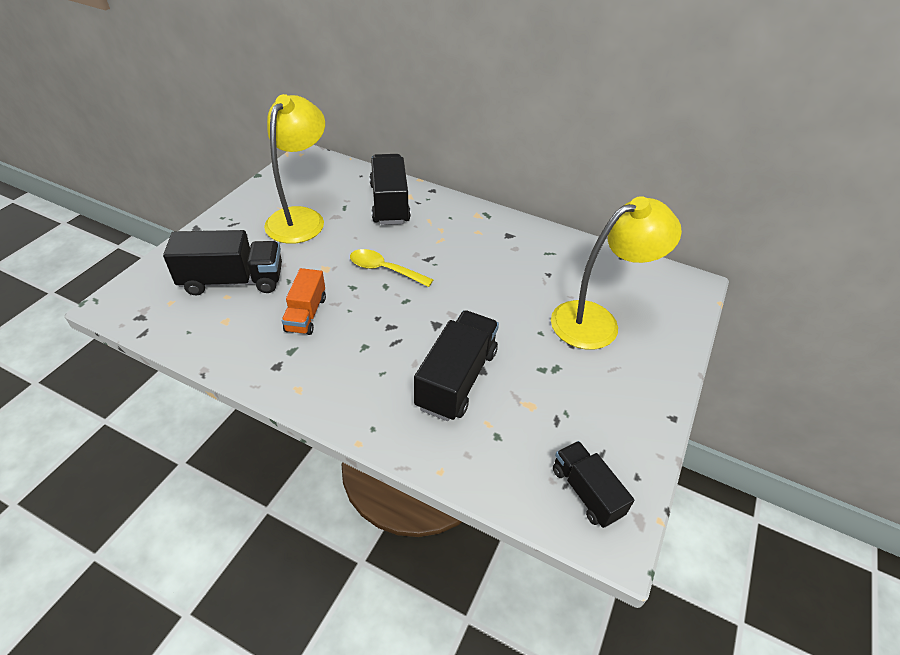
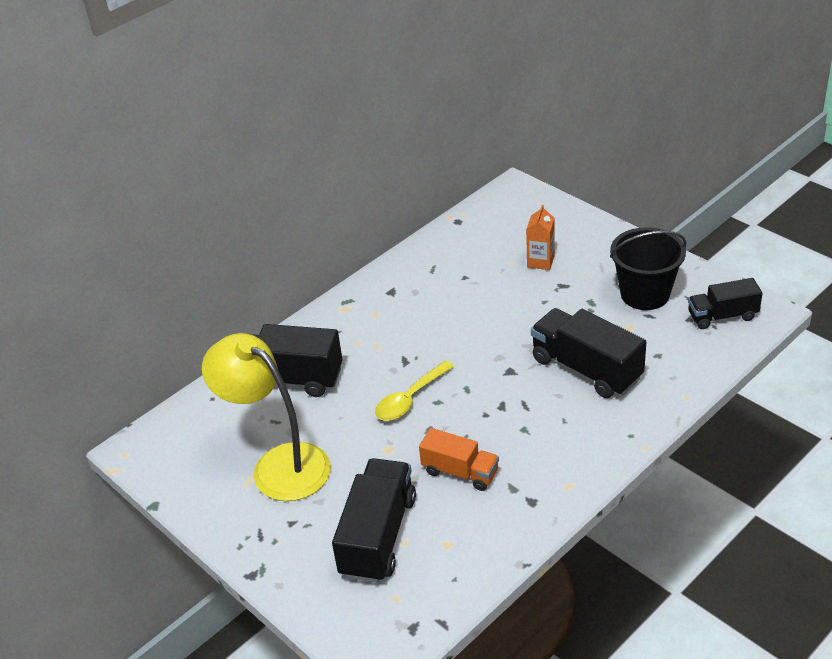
camera: 65 degrees left, 5 degrees down
(589, 411) = (645, 294): none -> black bucket
(597, 321) = (540, 261): yellow lamp -> orange carton

